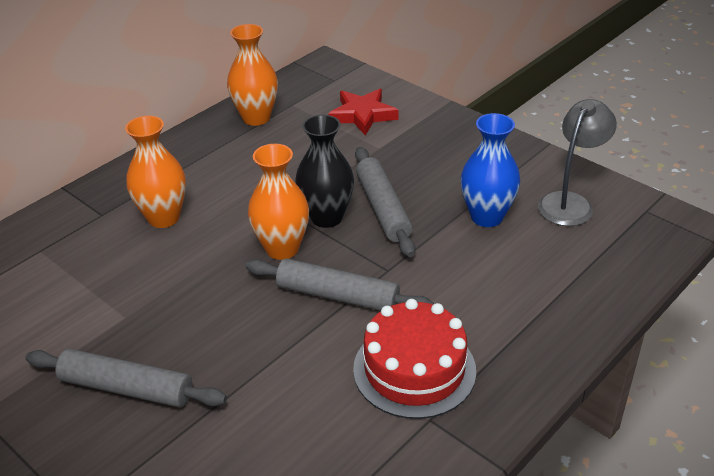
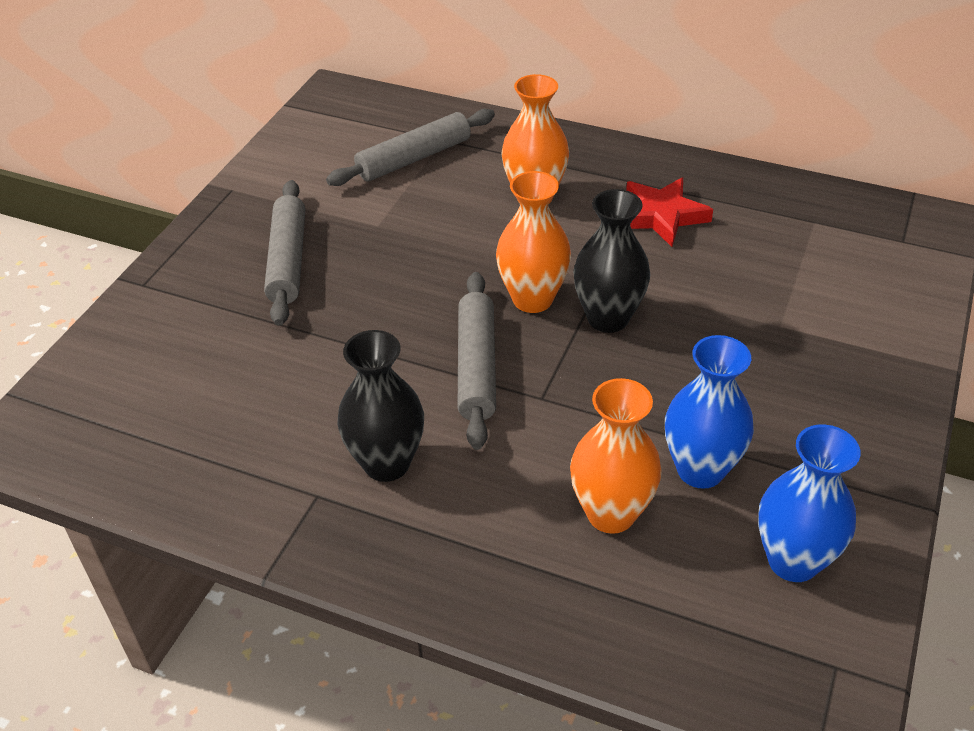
camera: 70 degrees right, 5 degrees up
(256, 118) = (762, 201): orange vase -> orange vase (611, 513)
(362, 115) = (842, 290): red star -> red star (661, 216)
(383, 208) = (655, 363): grey rolling pin -> grey rolling pin (414, 158)
(414, 369) = (386, 463): red cake -> black vase
(570, 202) = (793, 561): grey lamp -> blue vase

